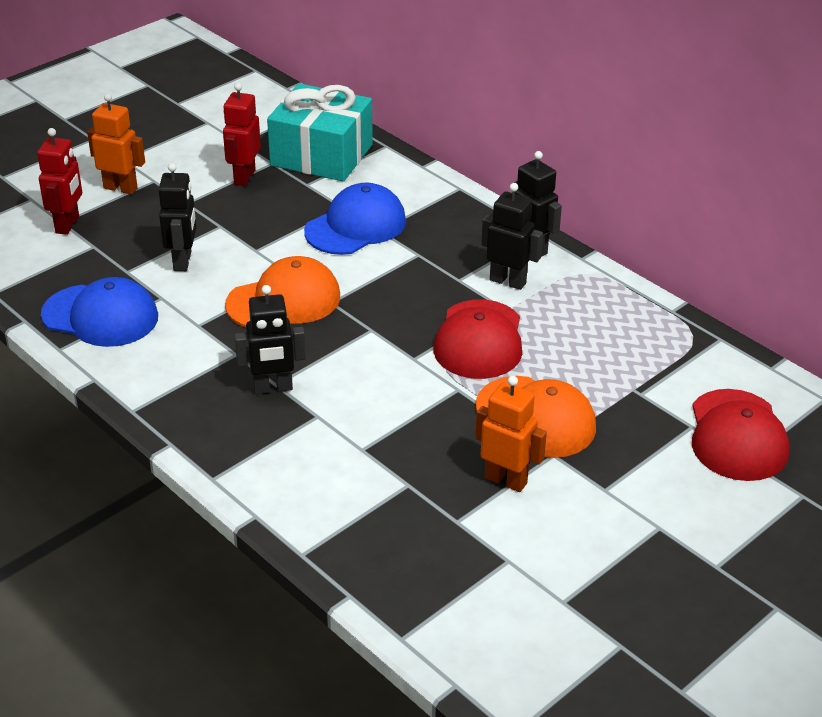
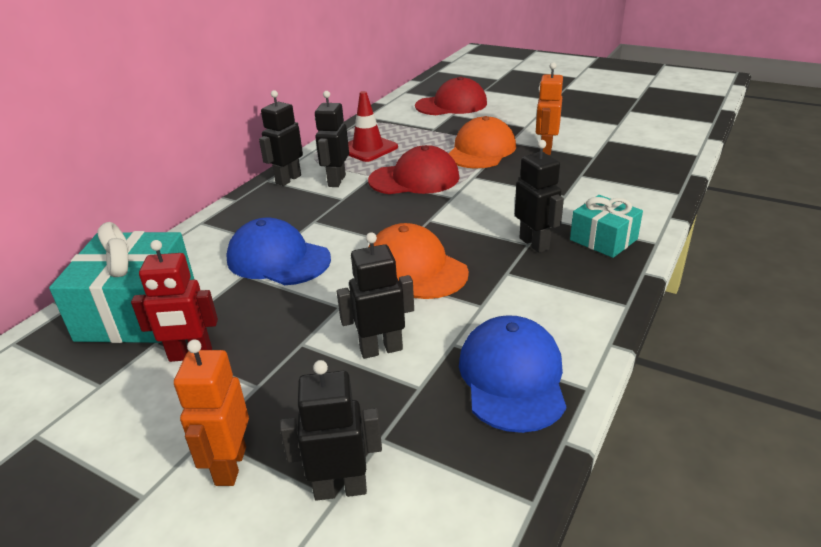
camera: 105 degrees left, 5 degrees down
(68, 225) = (340, 488): red robot -> black robot
(246, 440) = (603, 239): none -> turquoise gift
(594, 320) = (368, 148): none -> red traffic cone

